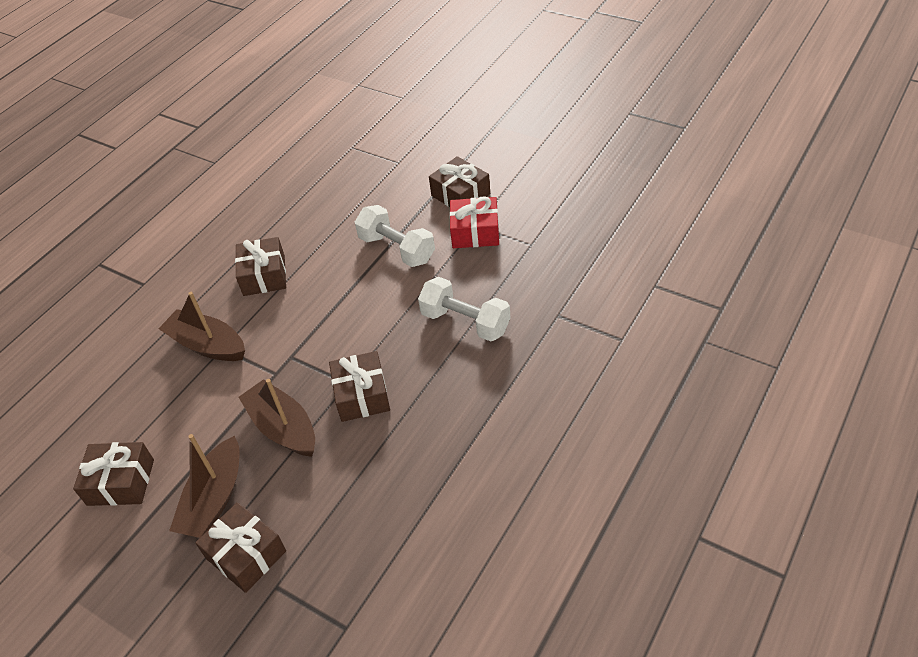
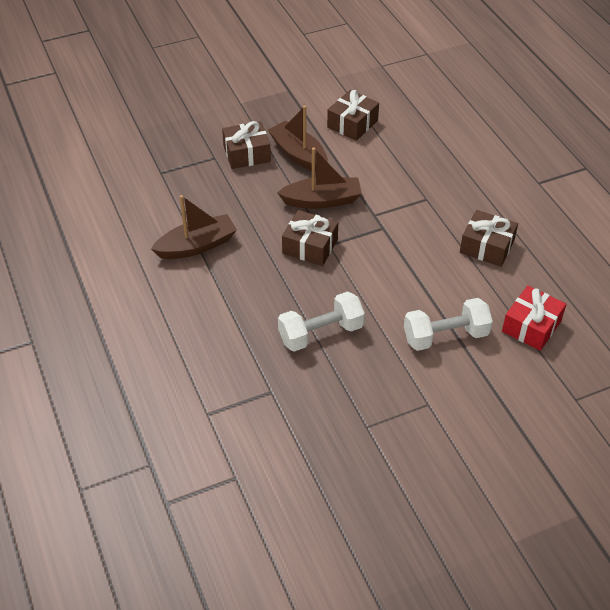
camera: 120 degrees right, 0 degrees up
(207, 345) = (436, 193): brown boat -> brown boat (197, 246)
(460, 195) = (482, 417): brown gift -> none
(475, 232) = (419, 398): red gift -> red gift (531, 326)

